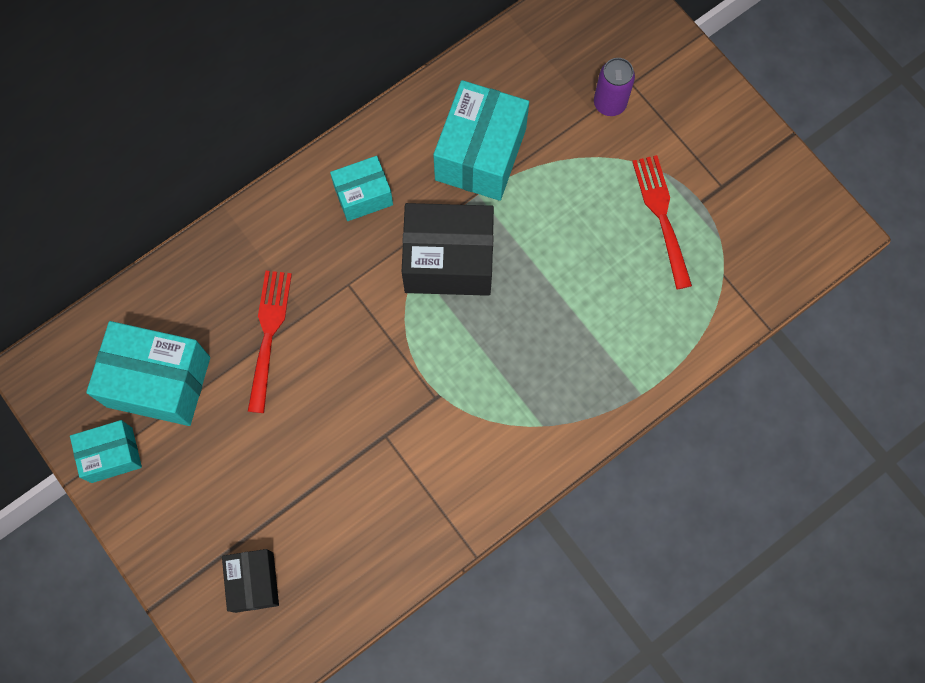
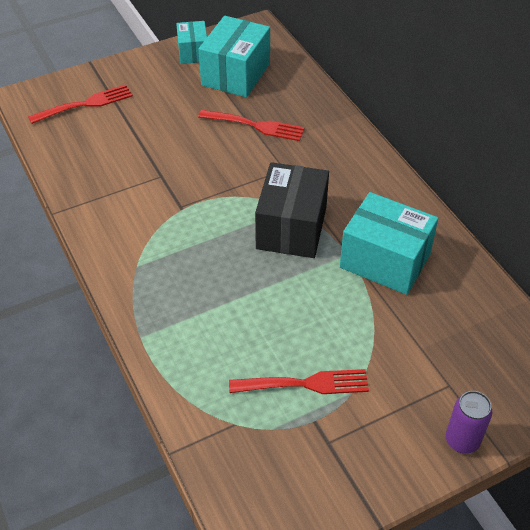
camera: 100 degrees right, 25 degrees down
(254, 582) = (85, 104): black box -> red fork
(363, 195) = (357, 185): turquoise box -> none
(609, 103) = (428, 363): purple can -> purple can (462, 440)

